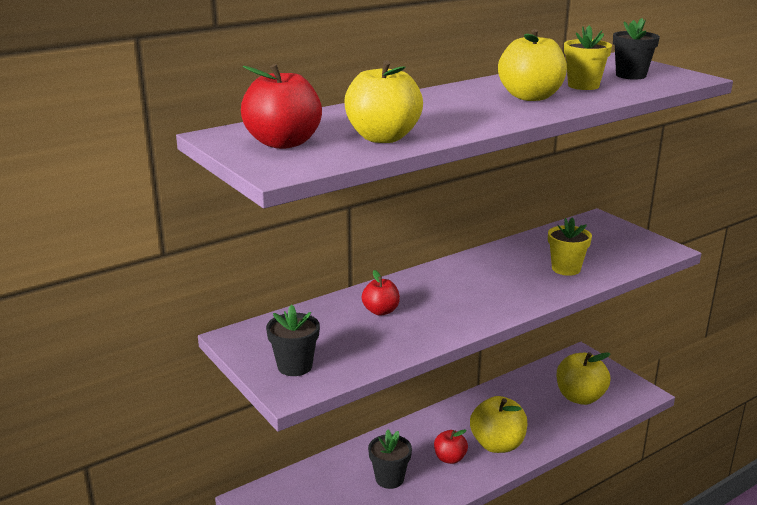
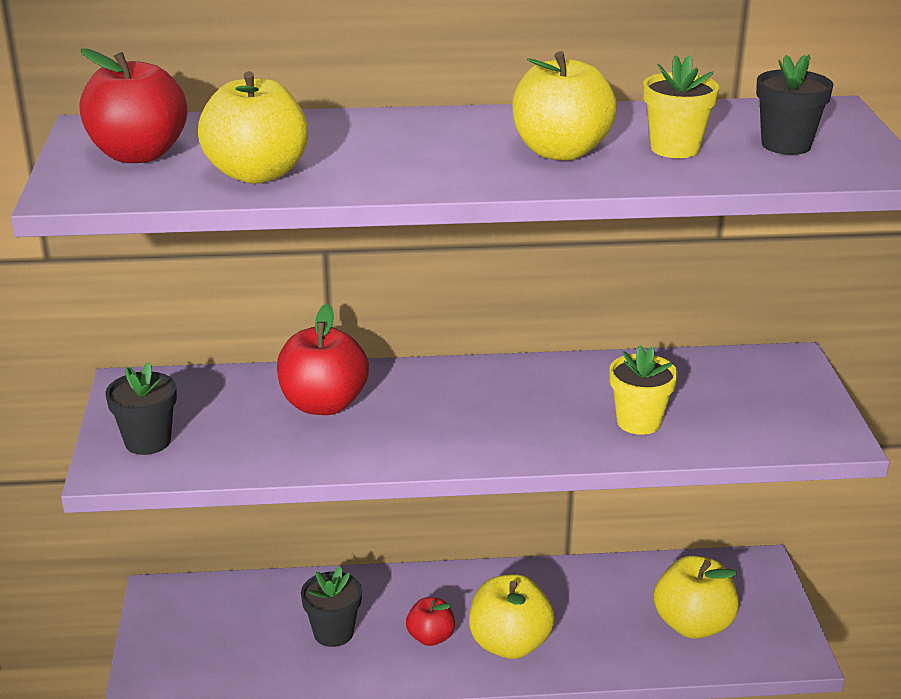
camera: 30 degrees right, 5 degrees up
(381, 311) = (323, 404): red apple -> red apple, size x1.72

